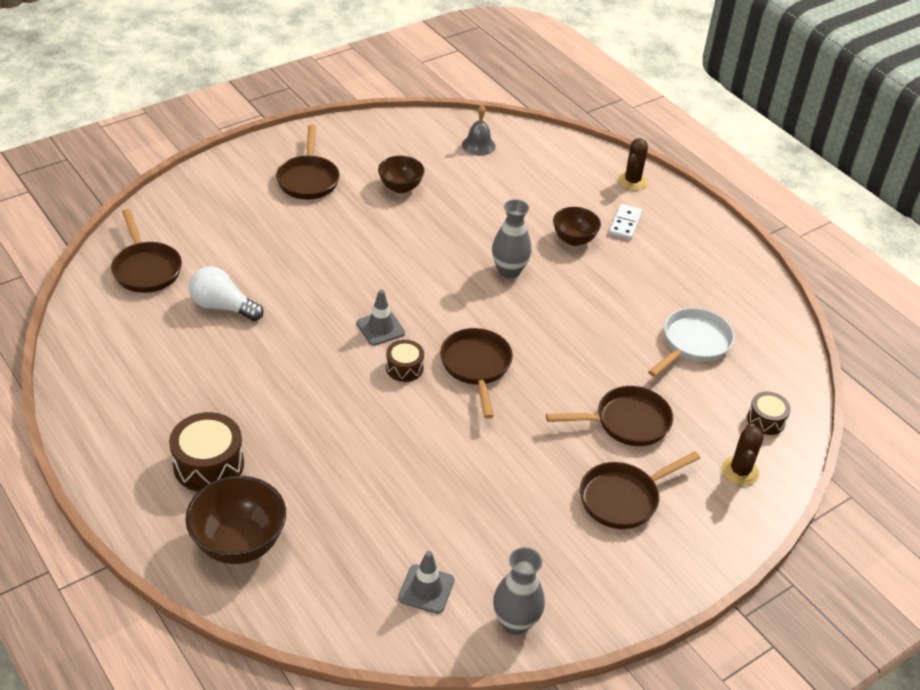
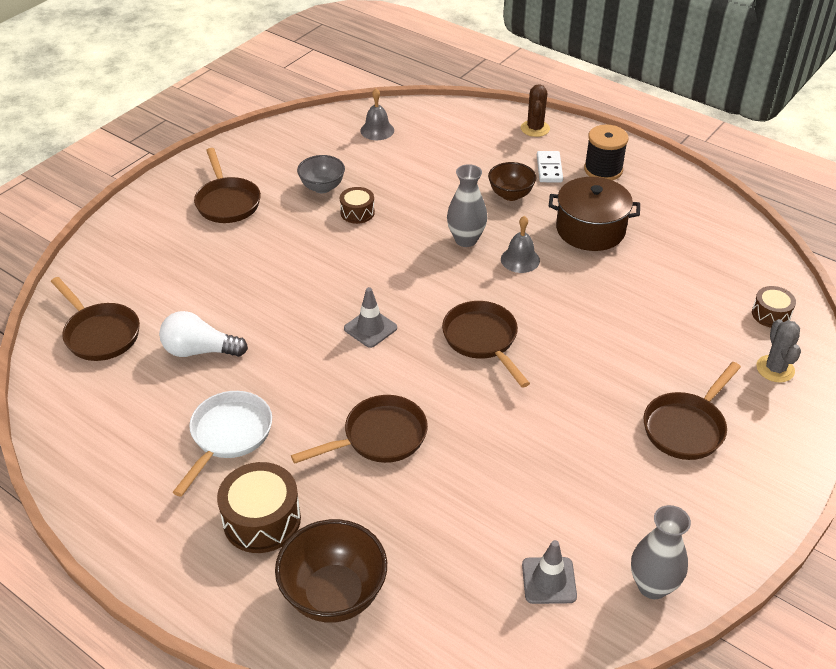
camera: 15 degrees left, 0 degrees up
(400, 187) = (322, 187): brown bowl -> grey bowl
(404, 368) = (413, 361): brown drum -> brown drum (357, 212)
(550, 303) = (520, 259): none -> grey bell
(626, 422) = (649, 353): brown pan -> brown pan (379, 437)
(633, 293) = (590, 229): none -> brown pot
(678, 238) = (603, 170): none -> black spool
(693, 344) = (669, 262): white pan -> white pan (228, 436)
(740, 471) = (775, 369): brown cactus -> grey cactus

